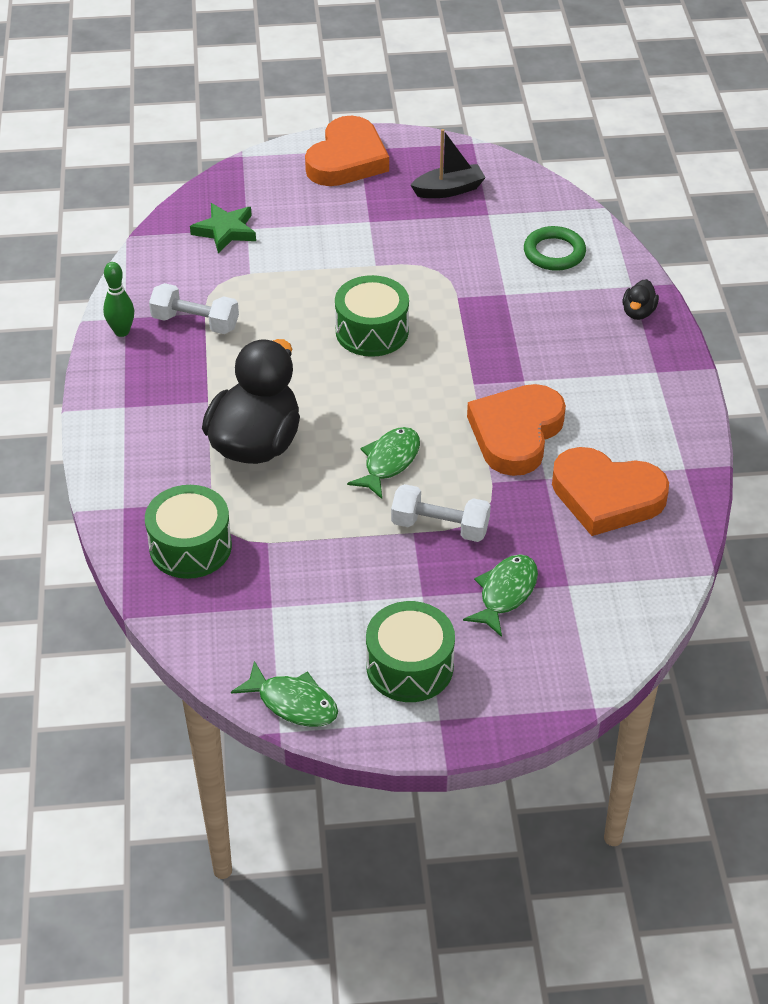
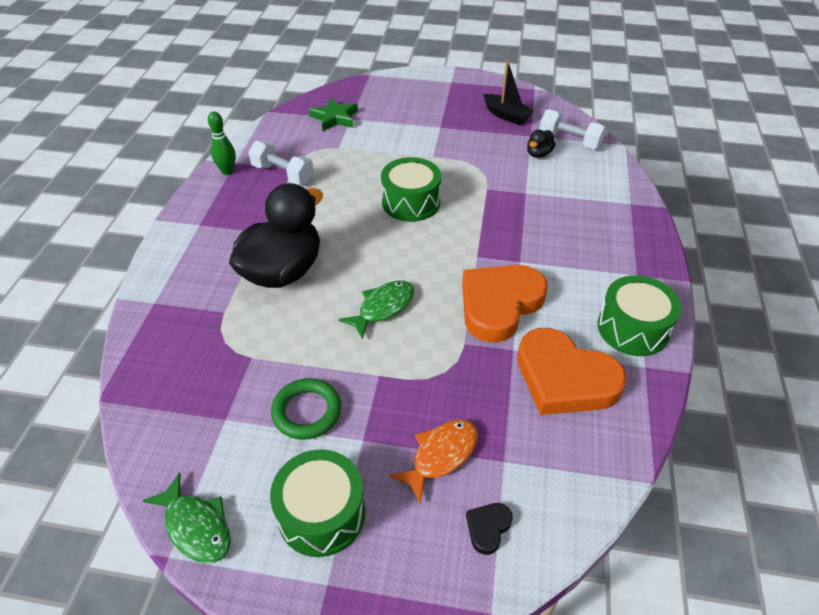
camera: 15 degrees right, 0 degrees up
(190, 547) = (187, 348): green drum -> green drum (633, 328)
(347, 159) = (440, 86): orange heart -> none
(440, 526) = (404, 375): white dumbbell -> white dumbbell (570, 141)
(449, 190) = (506, 115): black boat -> black boat turned 45 degrees clockwise
(505, 593) = (441, 455): green fish -> orange fish
(554, 253) = (573, 169): green ring -> green ring (307, 411)
(571, 644) = (488, 528): none -> black heart
(638, 312) = (631, 224): black duck -> black duck (538, 154)

